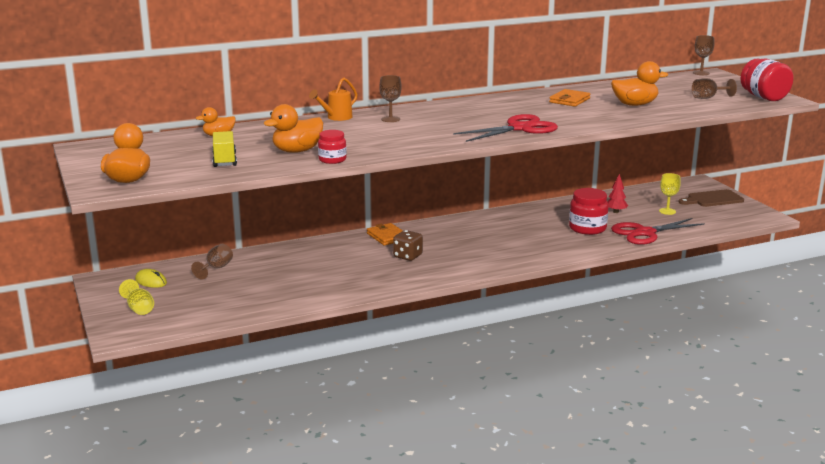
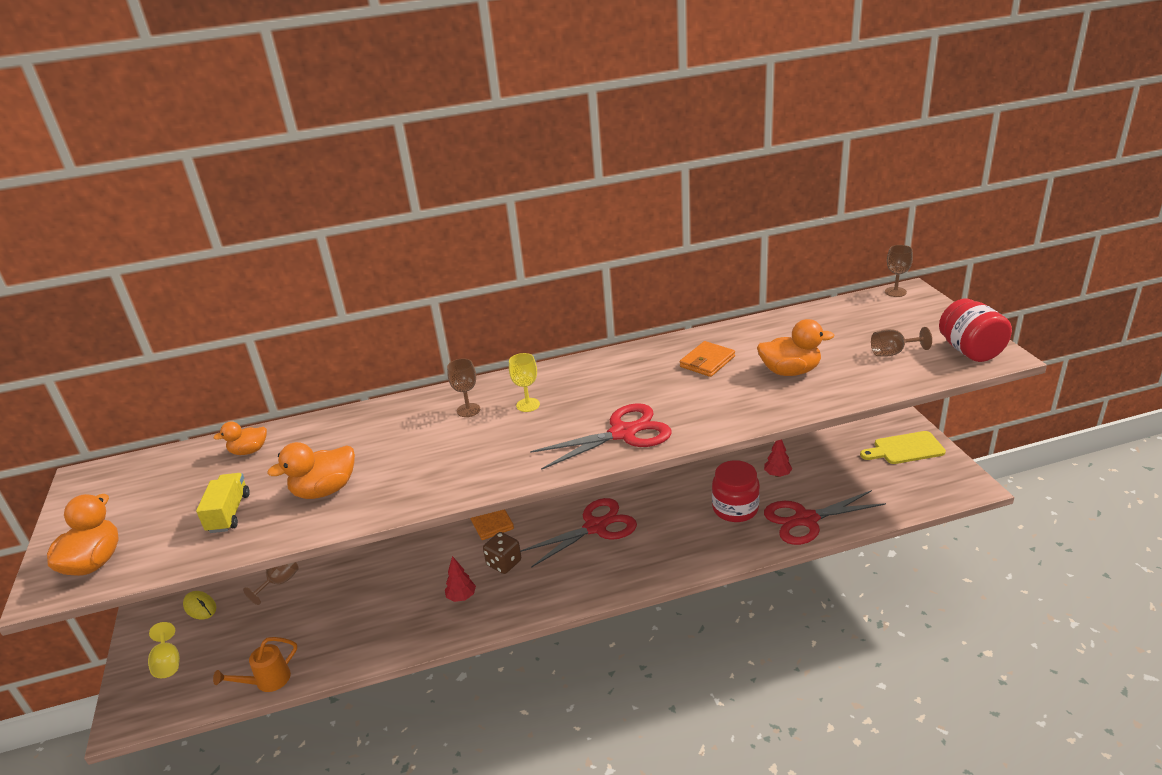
camera: 10 degrees right, 10 degrees up
(332, 160) = (358, 514): red jar -> none
(336, 118) = (405, 406): orange watering can -> orange watering can (267, 681)
(379, 273) = (461, 597): none -> red tree
(477, 238) = (595, 527): none -> red scissors
(667, 211) = (842, 474): yellow goblet -> yellow goblet (528, 405)
(712, 199) = (905, 449): brown cutting board -> yellow cutting board

